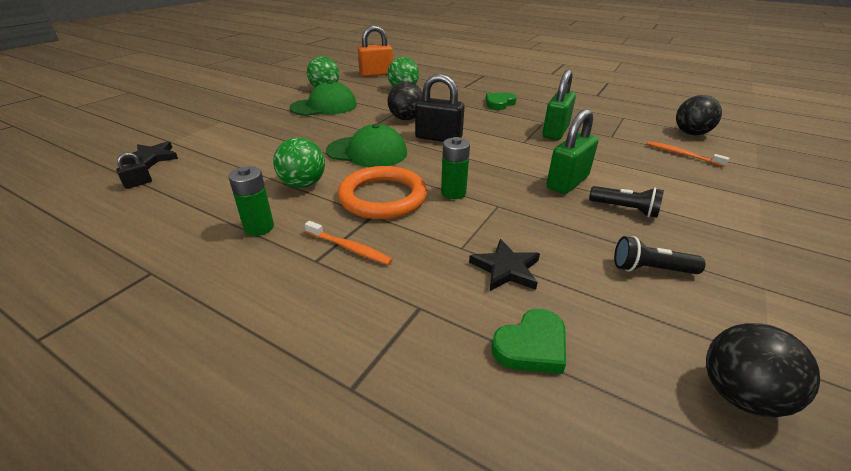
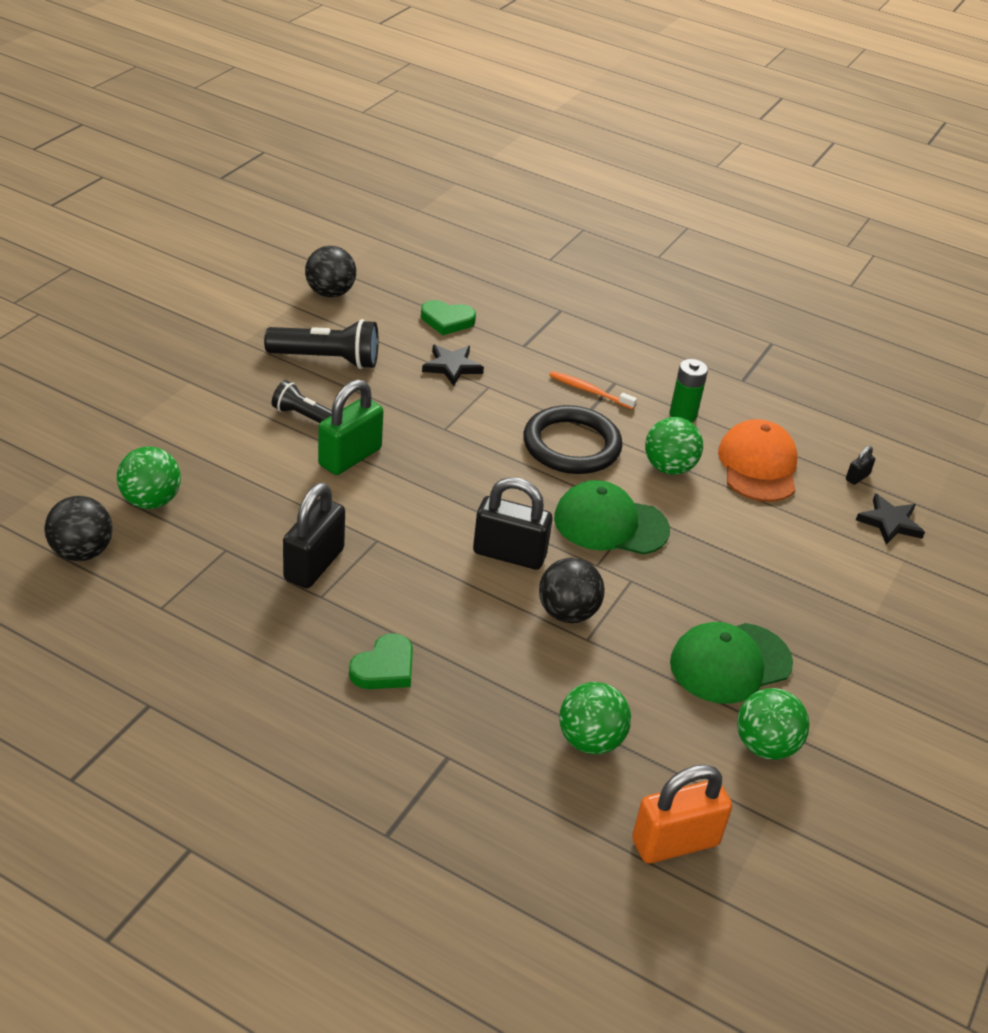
camera: 175 degrees right, 5 degrees up
(221, 188) = (758, 466): none -> orange cap
(383, 197) = (571, 445): orange ring -> black ring
(453, 193) = (492, 448): green battery -> none
(531, 346) = (447, 320): green heart -> green heart turned 135 degrees counterclockwise
(555, 132) = (314, 564): green padlock -> black padlock
(650, 269) = (327, 360): black flashlight -> black flashlight, size x1.63
(682, 154) = (151, 501): orange toothbrush -> green ball

